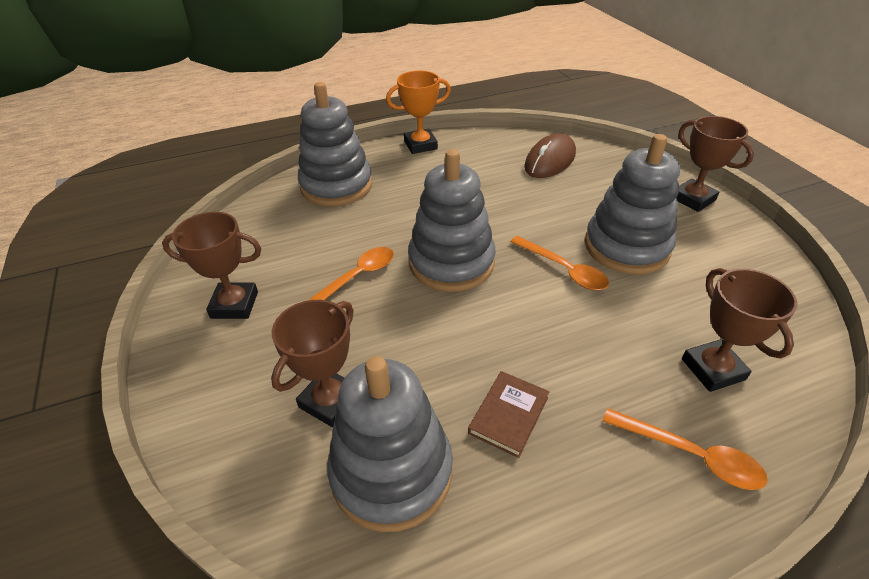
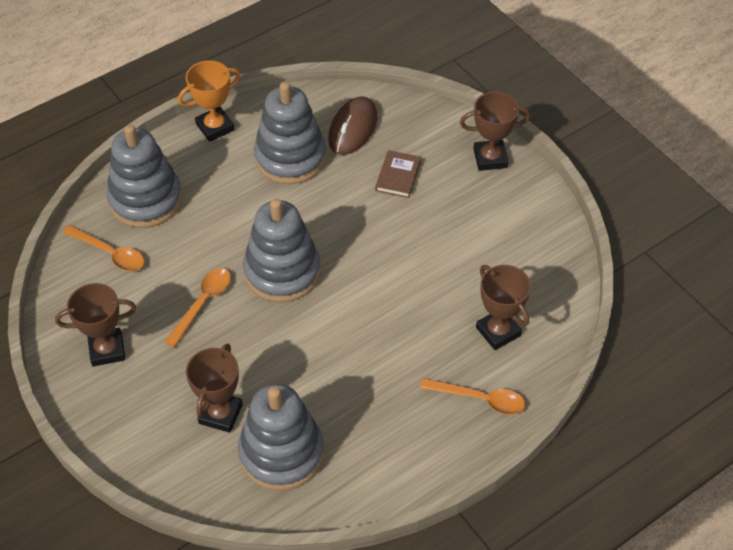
camera: 15 degrees left, 10 degrees up
(508, 415) = (354, 397): brown book -> brown book (398, 176)
(563, 270) = (380, 261): orange spoon -> orange spoon (110, 253)
(626, 247) = (432, 226): grey stacking toy -> grey stacking toy (290, 157)
(693, 199) = (490, 158): brown trophy -> brown trophy turned 45 degrees counterclockwise

